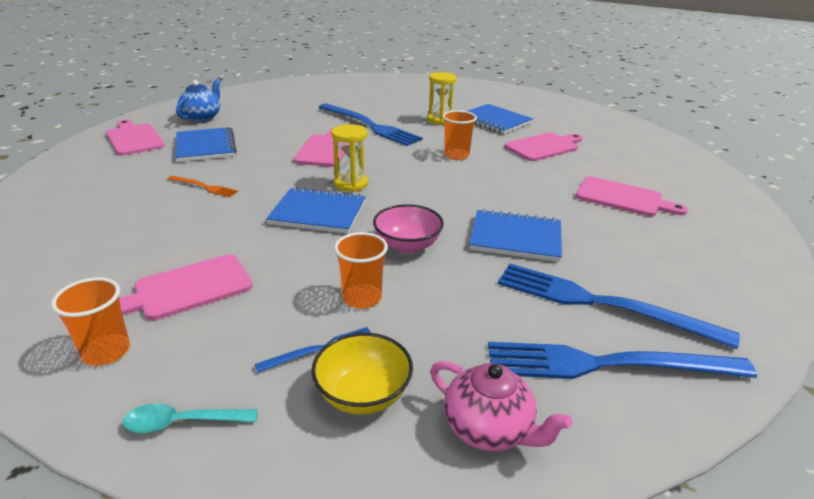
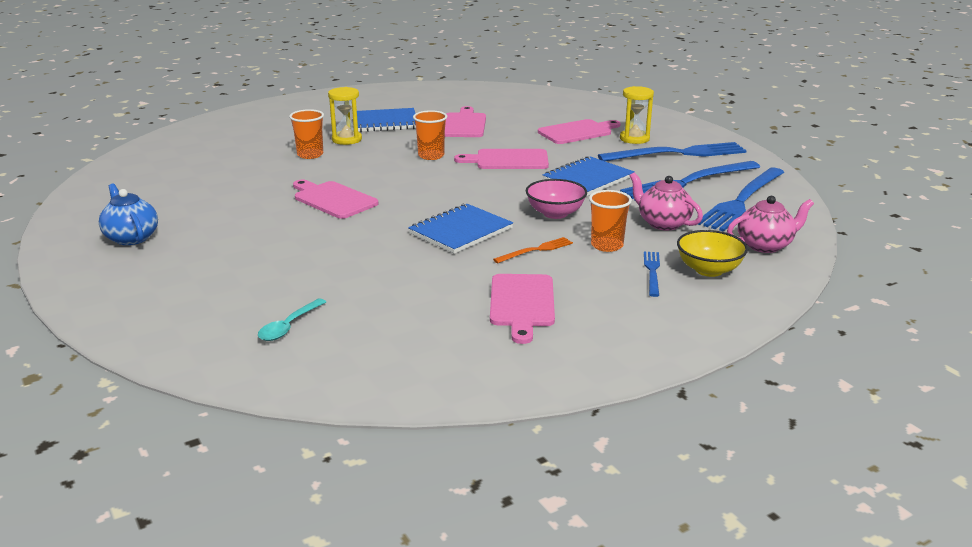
camera: 55 degrees left, 5 degrees down
(106, 352) = (579, 347): orange cup -> orange cup (310, 155)
(134, 139) = (131, 285): pink cutting board -> pink cutting board (508, 160)
(182, 422) = (686, 329): turquoise spoon -> turquoise spoon (289, 326)
(203, 187) = (334, 268): orange fork -> orange fork (535, 250)
(205, 146) = (228, 250): blue notebook -> none
(351, 184) = (425, 207): yellow hourglass -> yellow hourglass (634, 139)
(369, 125) = (308, 168): blue fork -> blue fork (676, 154)
(460, 319) = (662, 223): none -> pink teapot

